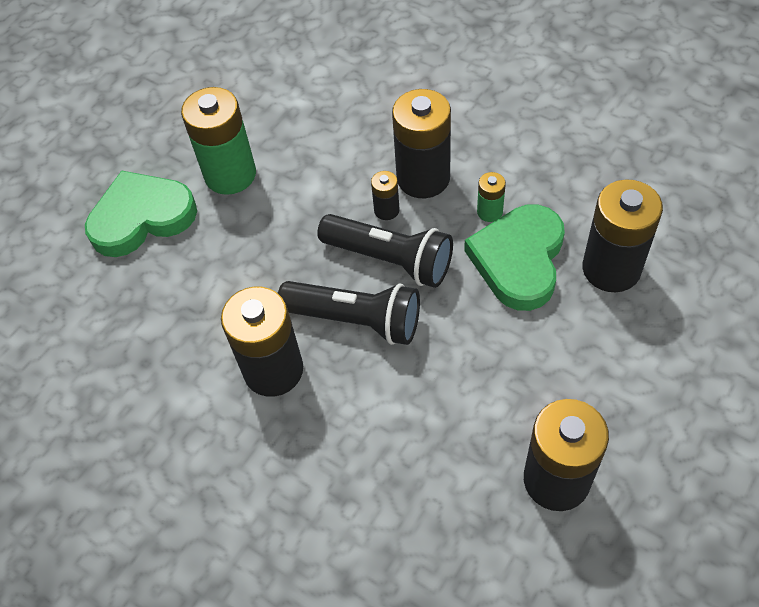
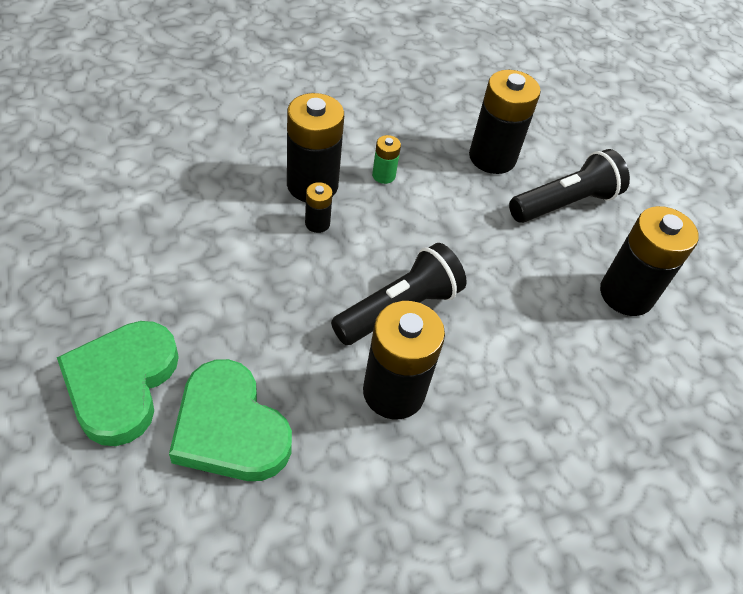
camera: 65 degrees left, 5 degrees down
(230, 174) = (158, 289): green battery -> none
(390, 260) = (365, 253): black flashlight -> black flashlight (565, 203)
(519, 260) = (439, 191): green heart -> green heart (230, 428)

